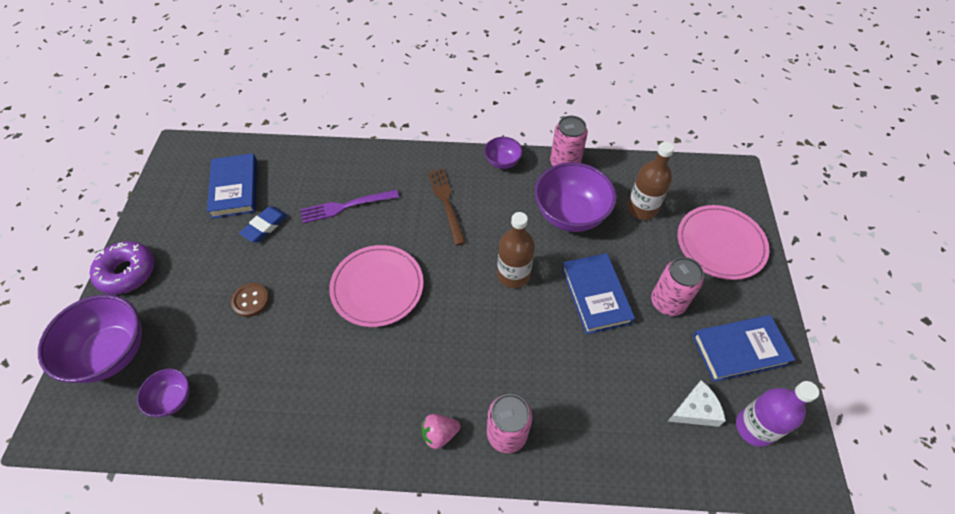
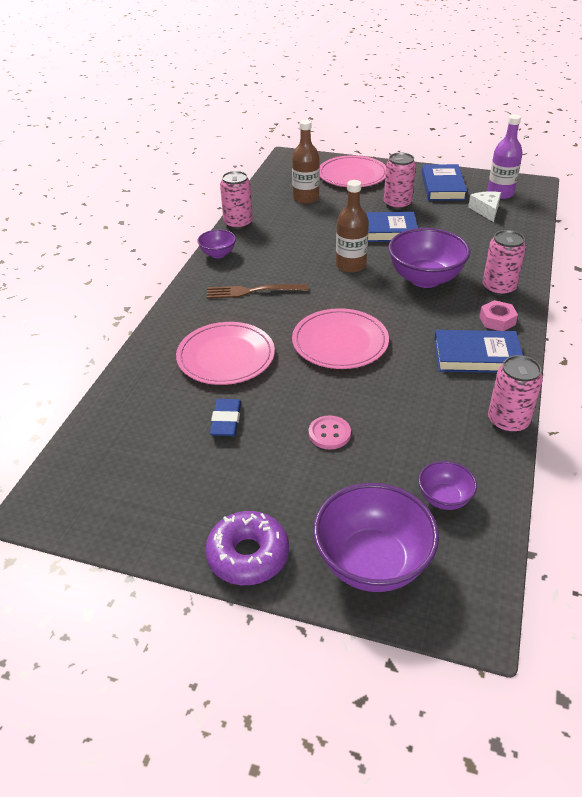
camera: 75 degrees left, 15 degrees down
(235, 188) = (150, 447): blue book -> blue book (477, 356)
(251, 300) = (329, 434): brown button -> pink button
(265, 226) = (226, 420): blue eraser -> blue eraser turned 45 degrees clockwise
(271, 451) = (508, 421): none -> pink can
(345, 206) = (226, 357): purple fork -> pink plate
(439, 434) = (497, 320): pink strawberry -> pink nut
(570, 214) = (297, 229): purple bowl -> purple bowl (425, 279)

